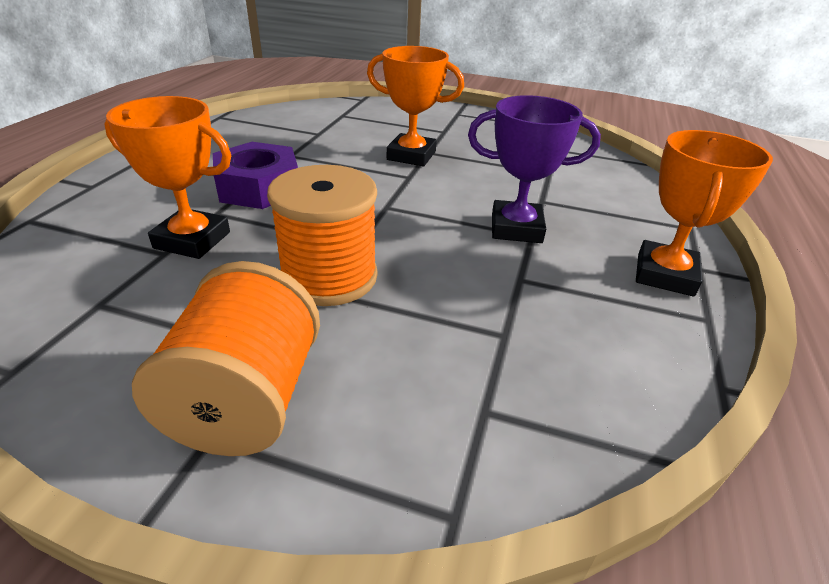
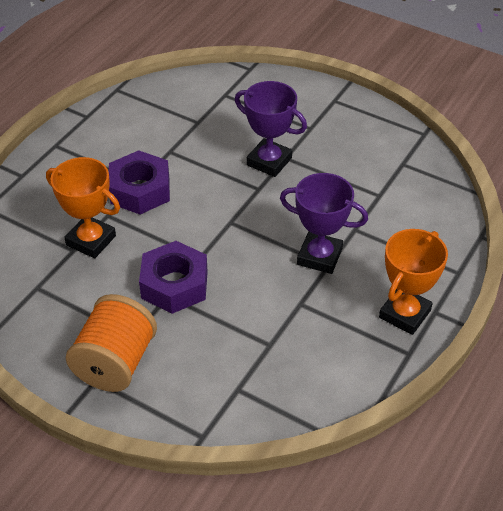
camera: 15 degrees right, 10 degrees up
(329, 277) = (174, 284): orange spool -> purple nut
(411, 156) = (269, 161): orange trophy -> purple trophy

